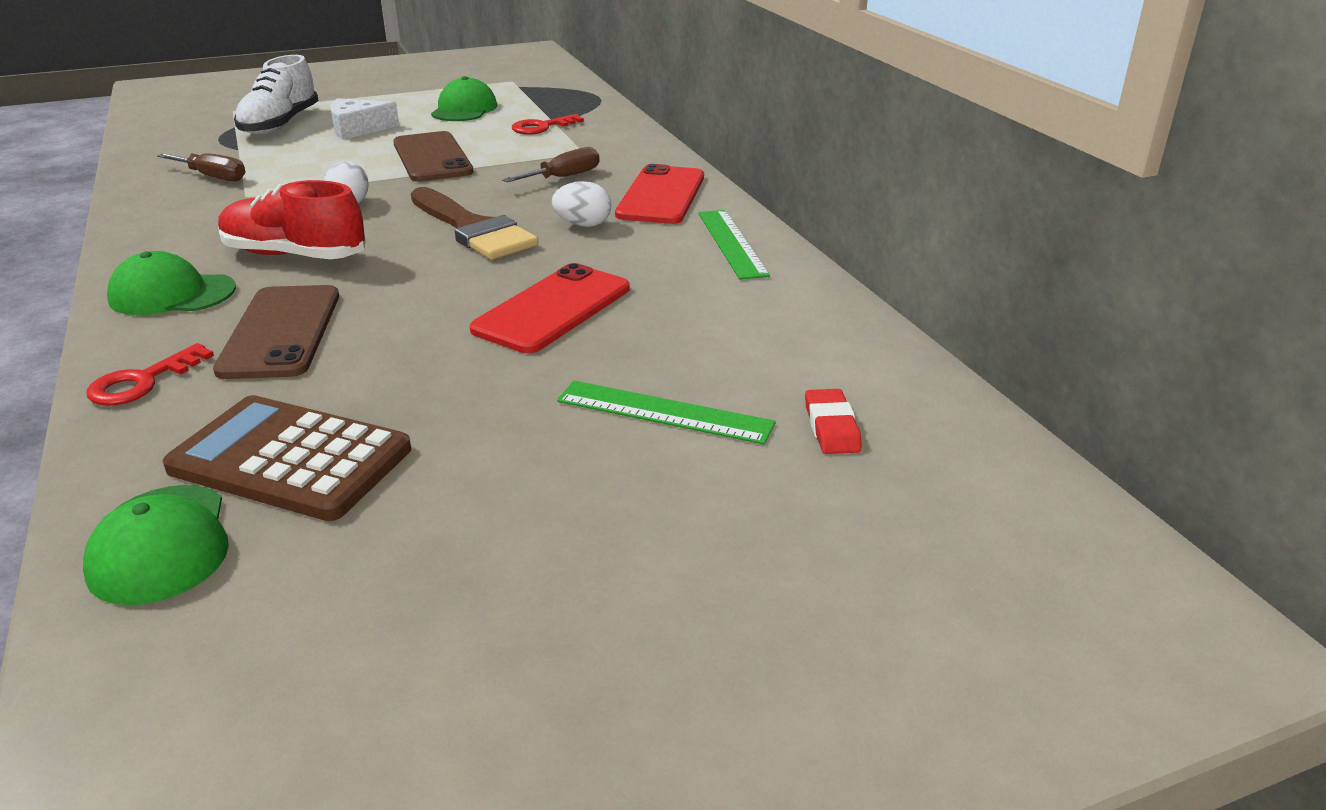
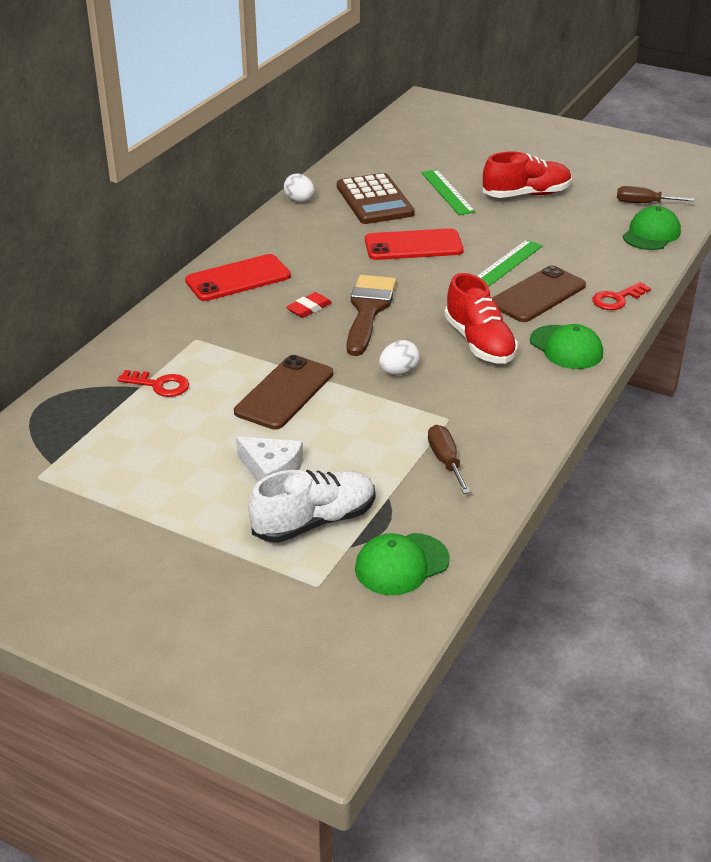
camera: 130 degrees left, 5 degrees up
(142, 382) = (617, 299): red key -> red key turned 150 degrees clockwise
(290, 459) = (588, 239): brown calculator -> brown calculator (374, 200)
(464, 109) = (156, 449): green cap -> green cap (401, 564)
(527, 490) = (526, 194): none -> red shoe
(563, 177) = (251, 323): brown screwdriver -> brown screwdriver (644, 203)
(583, 225) = (314, 282): white egg -> white egg (299, 201)
(732, 243) = (277, 234): green ruler -> green ruler (506, 264)
(831, 427) = (407, 164): red eraser -> red eraser (309, 308)

